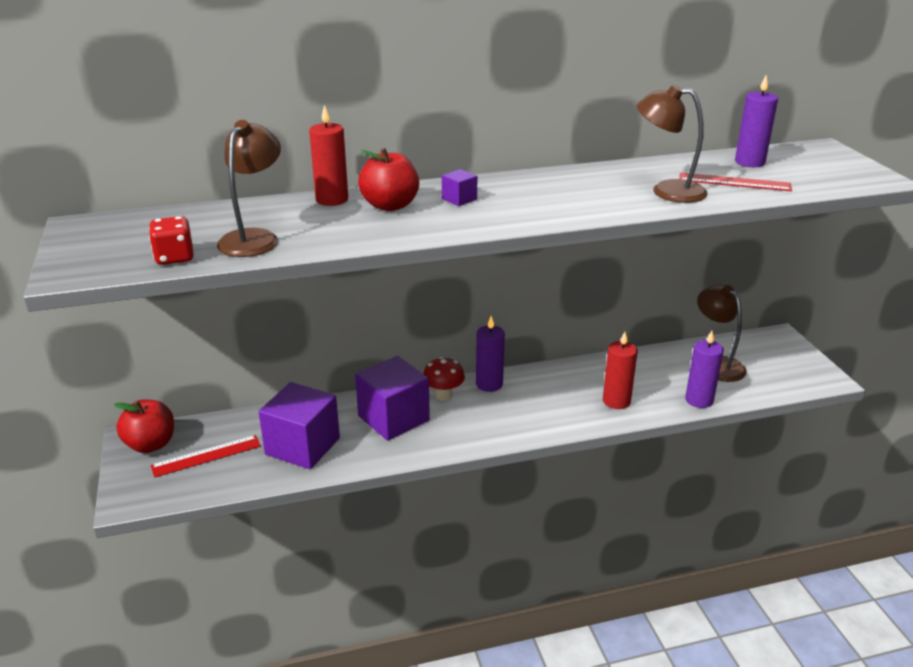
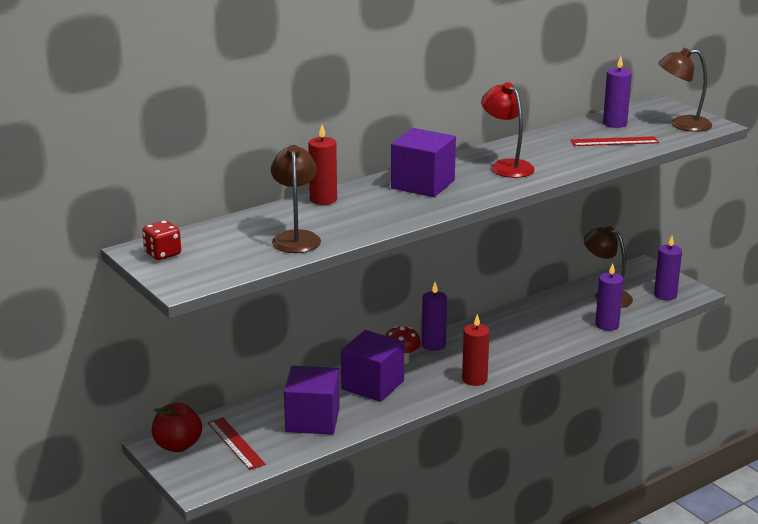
camera: 20 degrees left, 5 degrees down
(174, 257) = (251, 261): red dice -> red dice (162, 254)
(206, 456) = (235, 443): red ruler -> red ruler turned 75 degrees counterclockwise
(390, 206) = (374, 197): red apple -> none
(459, 199) = (423, 184): purple cube -> purple cube, size x2.32
(577, 192) = (506, 166): none -> red lamp
(616, 401) = (544, 338): red candle -> red candle (474, 379)
(667, 191) = (571, 155): brown lamp -> brown lamp (682, 124)
(789, 376) = (665, 295): none -> purple candle

